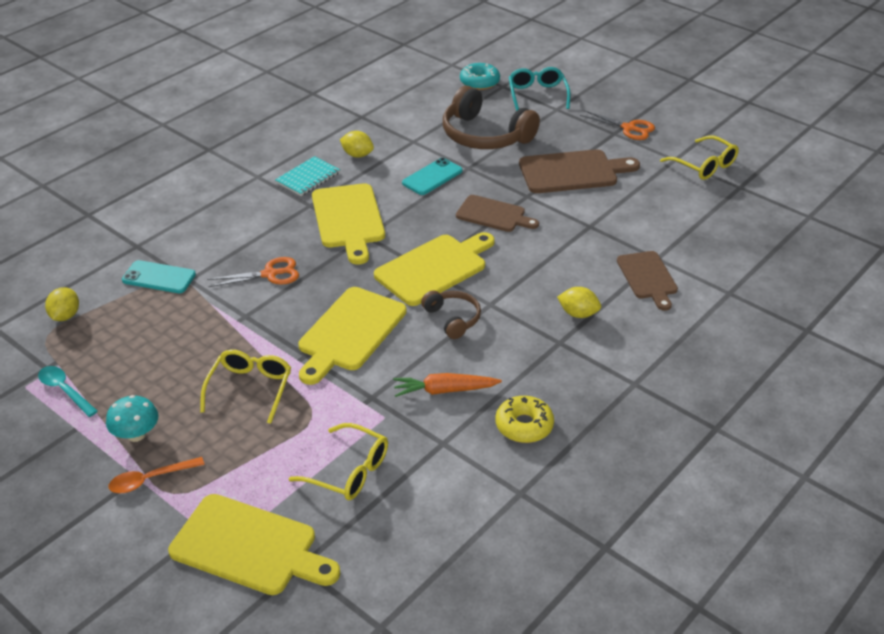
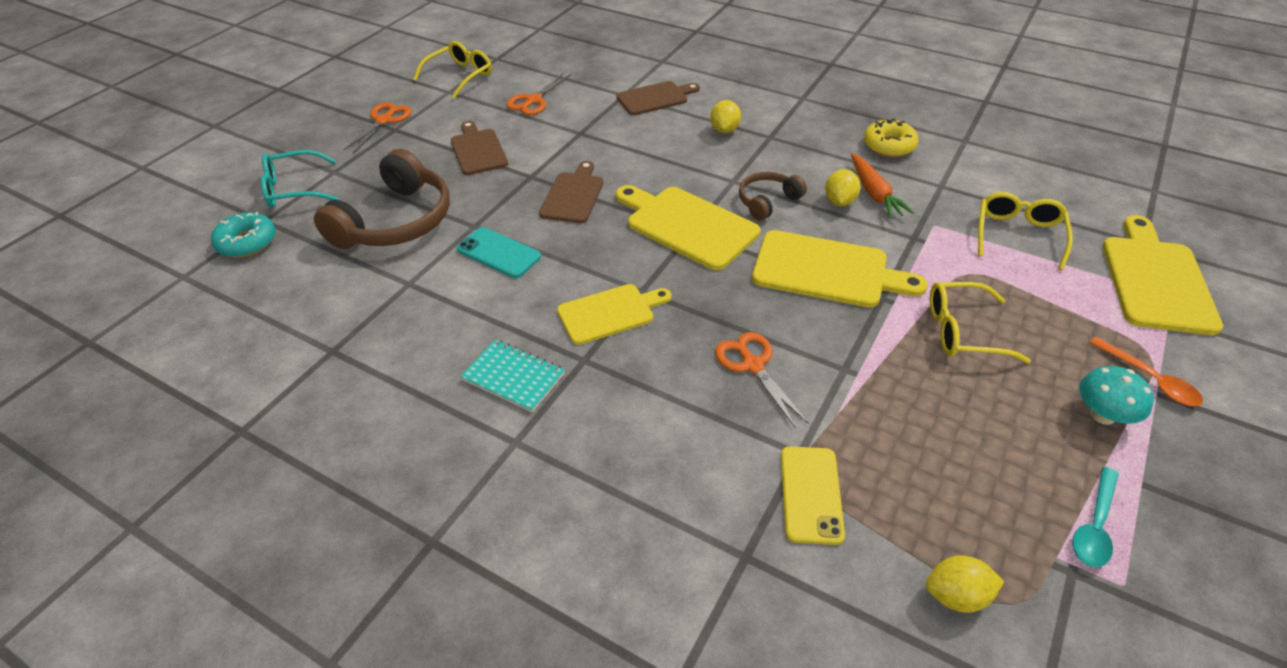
camera: 100 degrees left, 5 degrees up
(159, 277) = (811, 494): turquoise phone -> yellow phone
(348, 219) = (610, 313): yellow cutting board -> yellow cutting board, size x0.66
(357, 155) = (446, 334): yellow lemon -> yellow lemon (839, 201)
(572, 172) = (478, 150): brown cutting board -> brown cutting board, size x0.66
(652, 204) = (533, 100): none -> orange scissors

